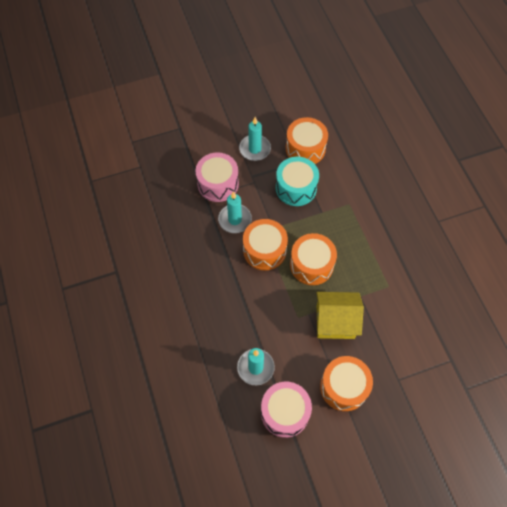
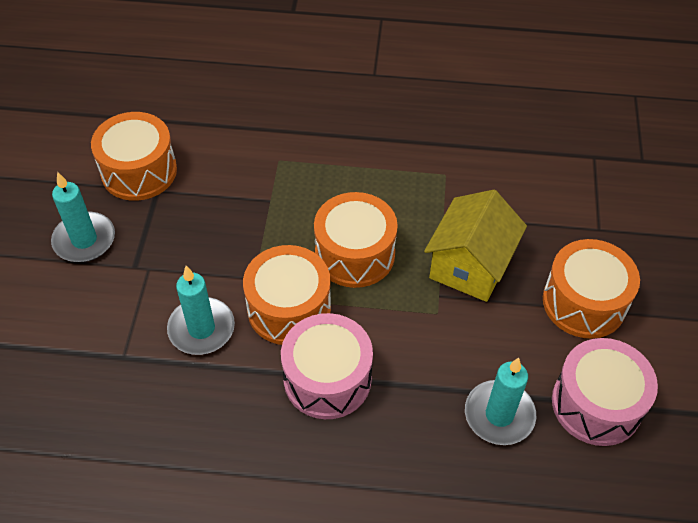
camera: 65 degrees left, 10 degrees down
(218, 184) = (111, 325): pink drum -> pink drum (327, 379)
(296, 188) = (202, 215): turquoise drum -> none

